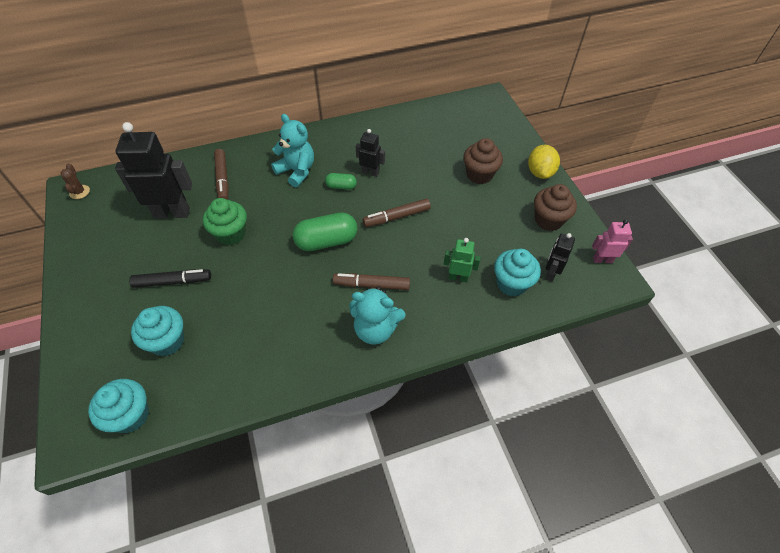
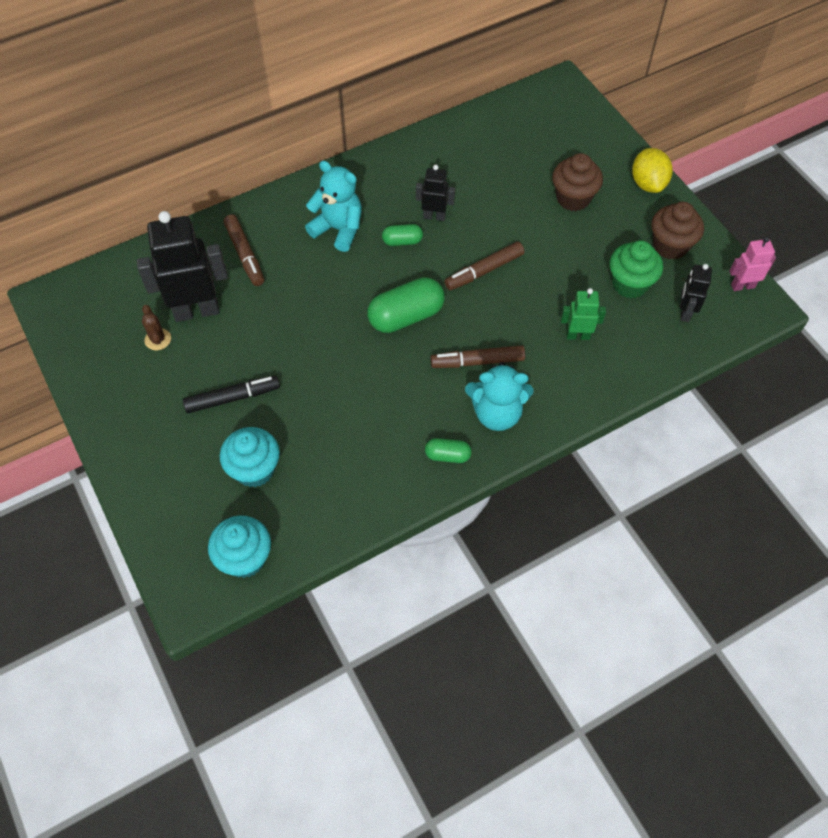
camera: 10 degrees left, 5 degrees up
(79, 192) = (62, 302): brown cactus -> brown cactus (158, 339)
(231, 234) = (283, 326): green cupcake -> green cupcake (630, 284)
(325, 357) = (447, 455): none -> green capsule
(511, 283) = (642, 332): turquoise cupcake -> none

